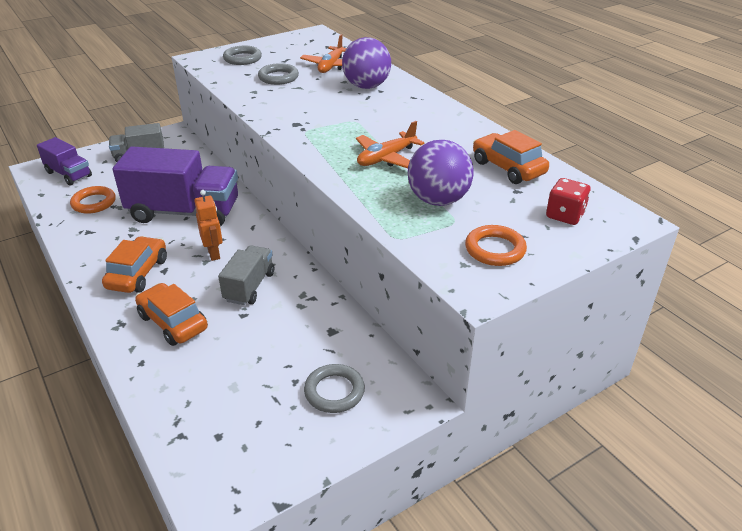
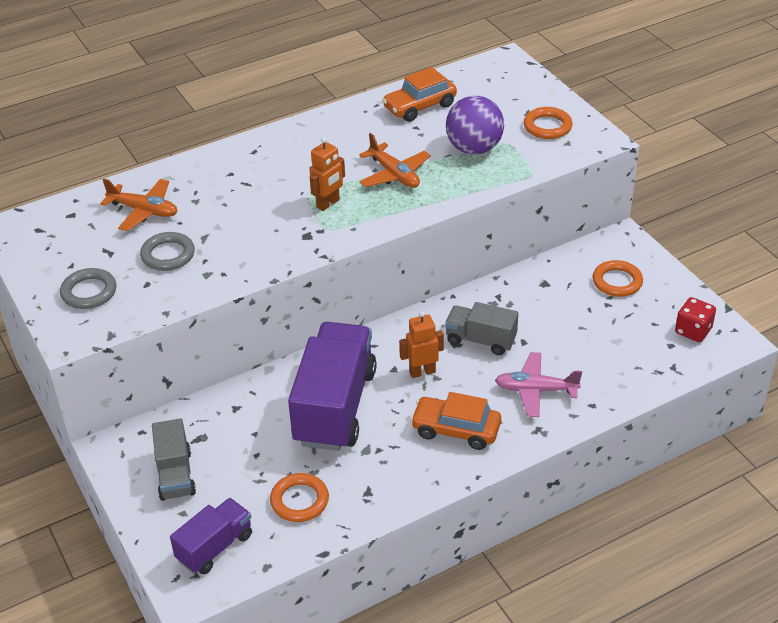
camera: 85 degrees left, 5 degrees up
(173, 322) = (536, 390): orange car -> pink plane
(334, 391) = (617, 282): grey ring -> orange ring
(340, 130) = (328, 204): none -> orange robot
(366, 86) = (216, 183): purple ball -> none
(565, 215) = (499, 88): red dice -> red dice (693, 331)

